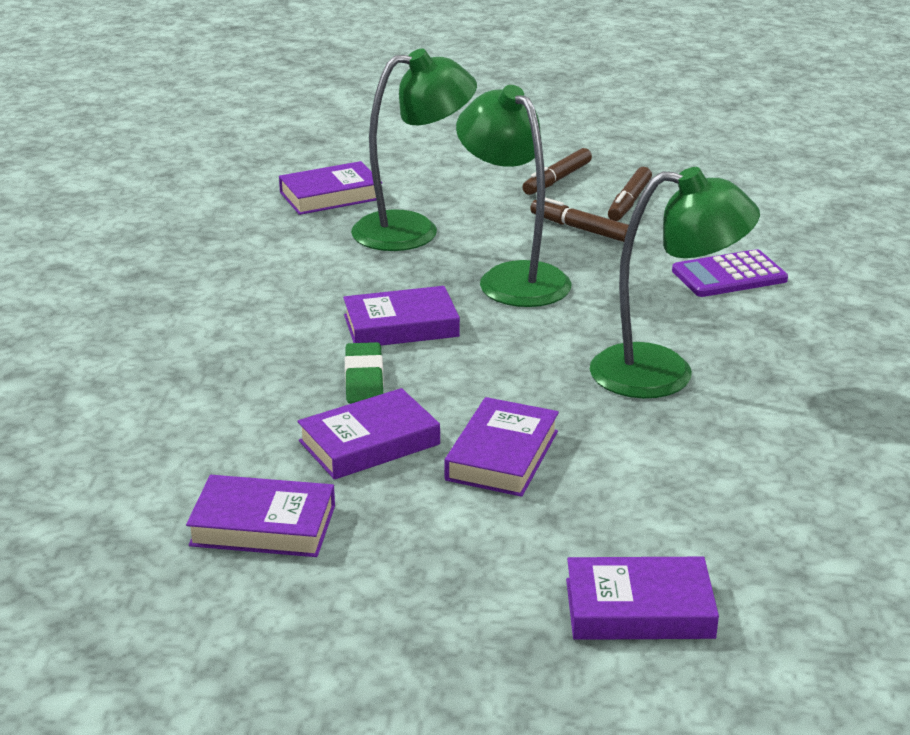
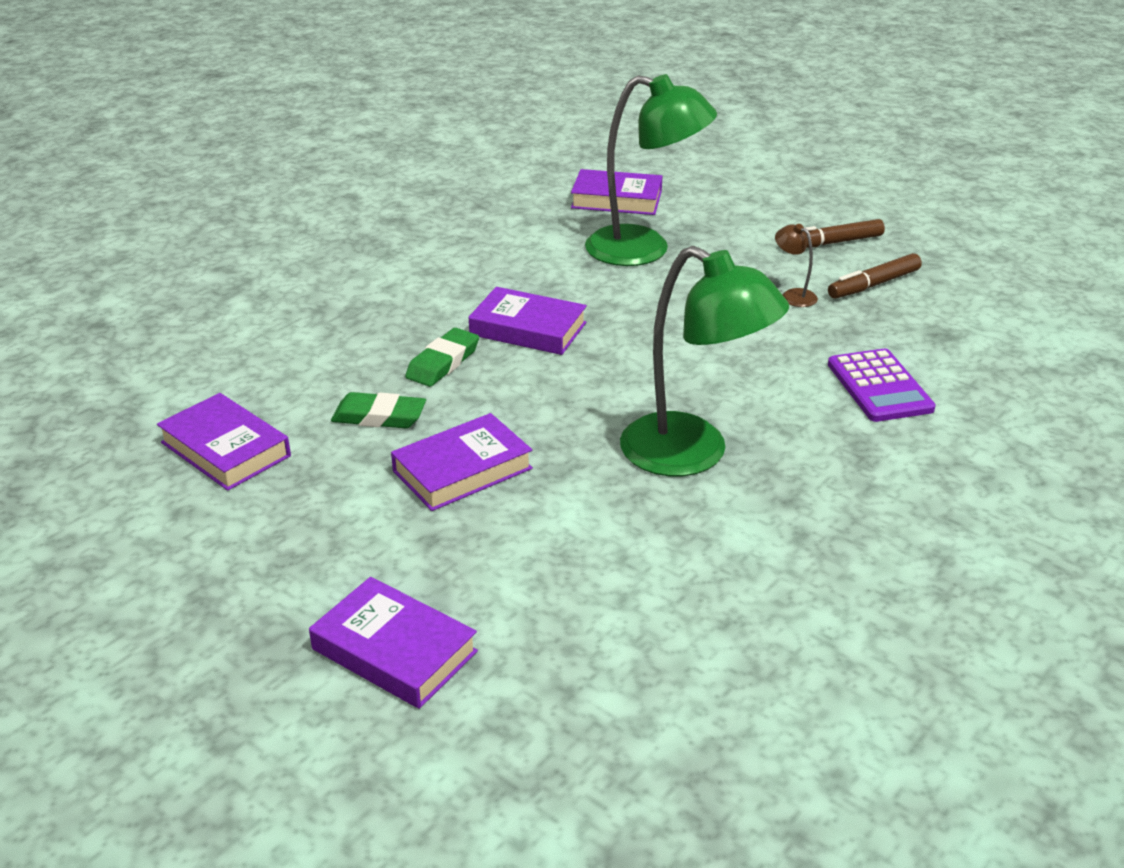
camera: 35 degrees right, 5 degrees up
(369, 443) = (379, 416): purple book -> green eraser
(513, 278) = (674, 319): green lamp -> none
(580, 229) = (793, 295): brown marker -> brown lamp
(729, 275) = (879, 387): purple calculator -> purple calculator turned 120 degrees counterclockwise

